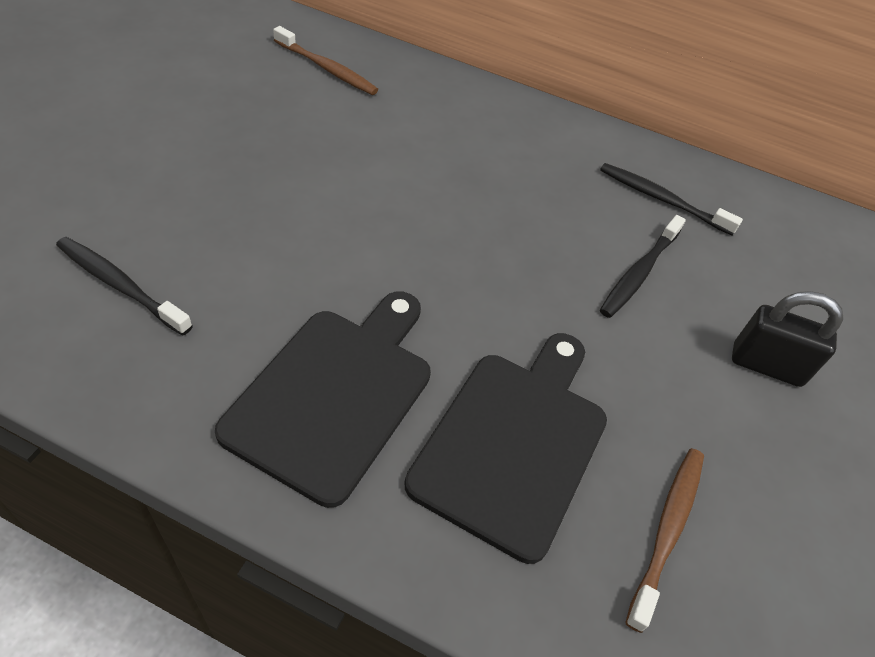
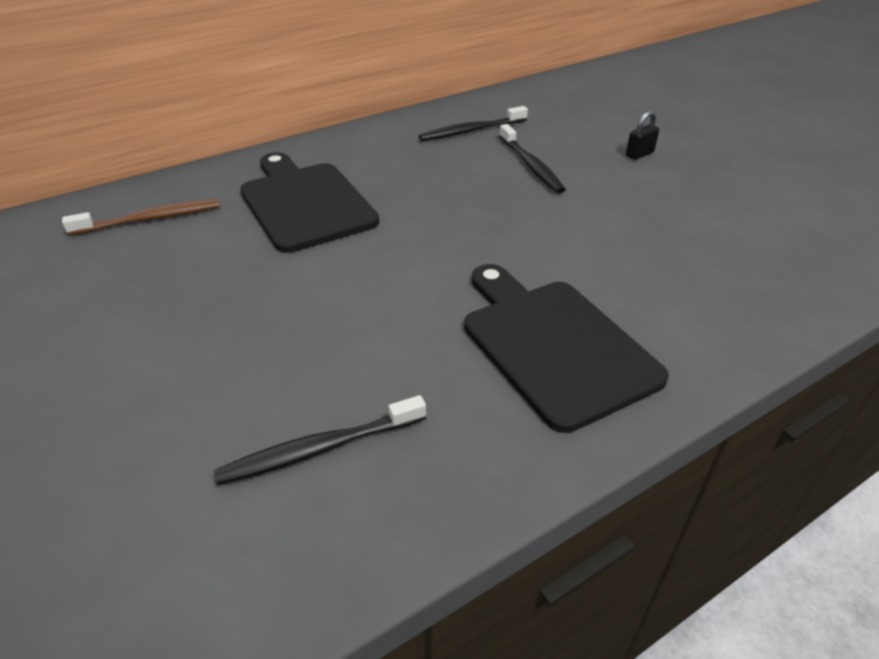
camera: 50 degrees left, 10 degrees down
(513, 442) = (649, 273): black cutting board -> black cutting board (305, 203)
(667, 531) = (747, 240): brown toothbrush -> none
(766, 365) = (639, 154): black padlock -> black padlock, size x0.58

